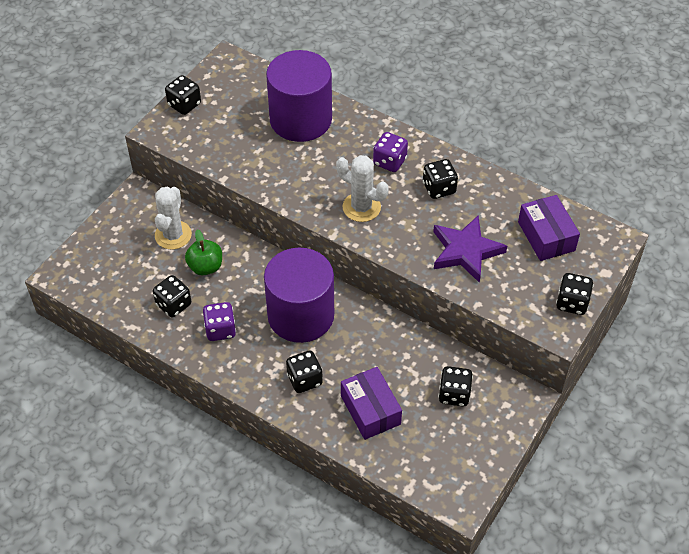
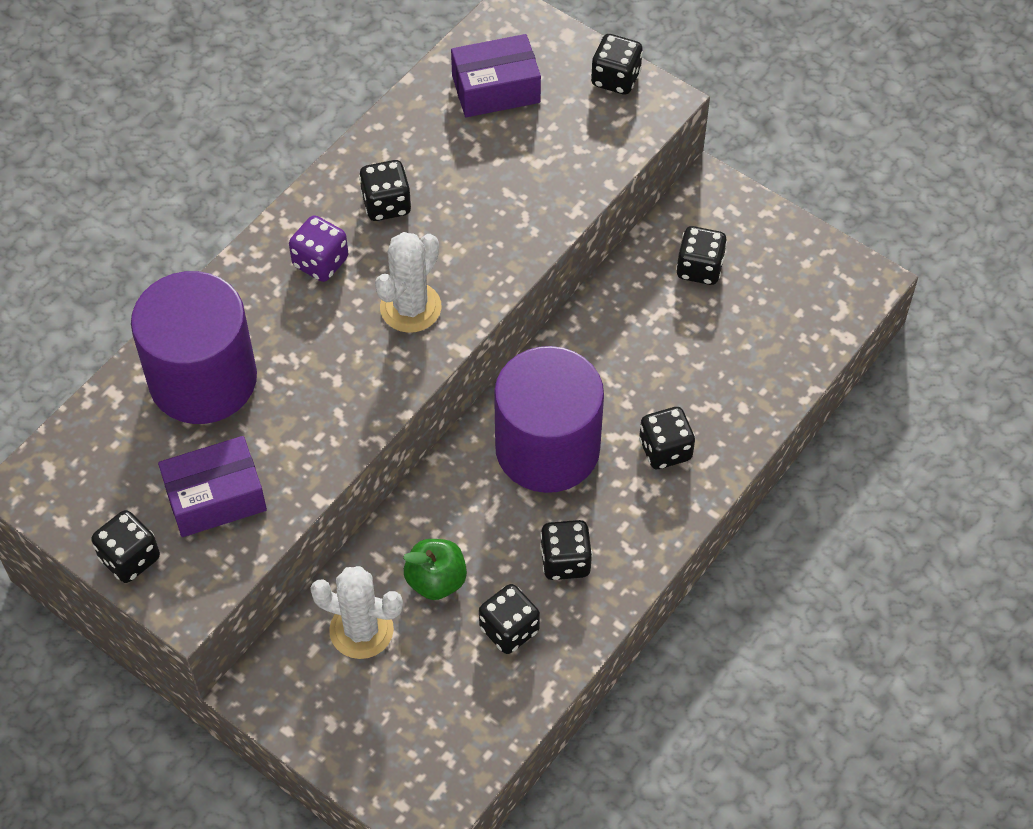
camera: 85 degrees left, 5 degrees up
(220, 330) = (565, 561): purple dice -> black dice
(370, 410) = (721, 370): purple box -> purple box (215, 497)
(466, 251) = (512, 186): purple star -> none

